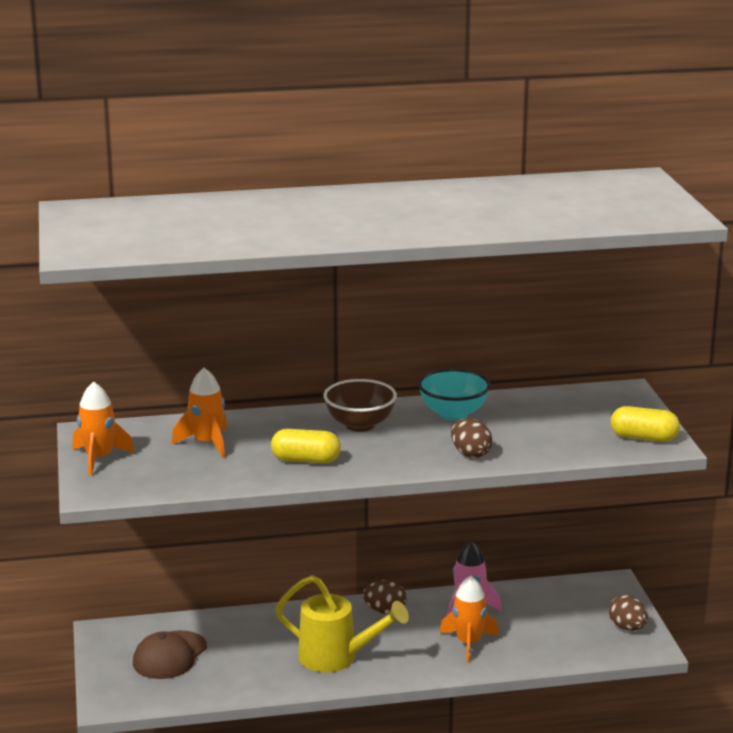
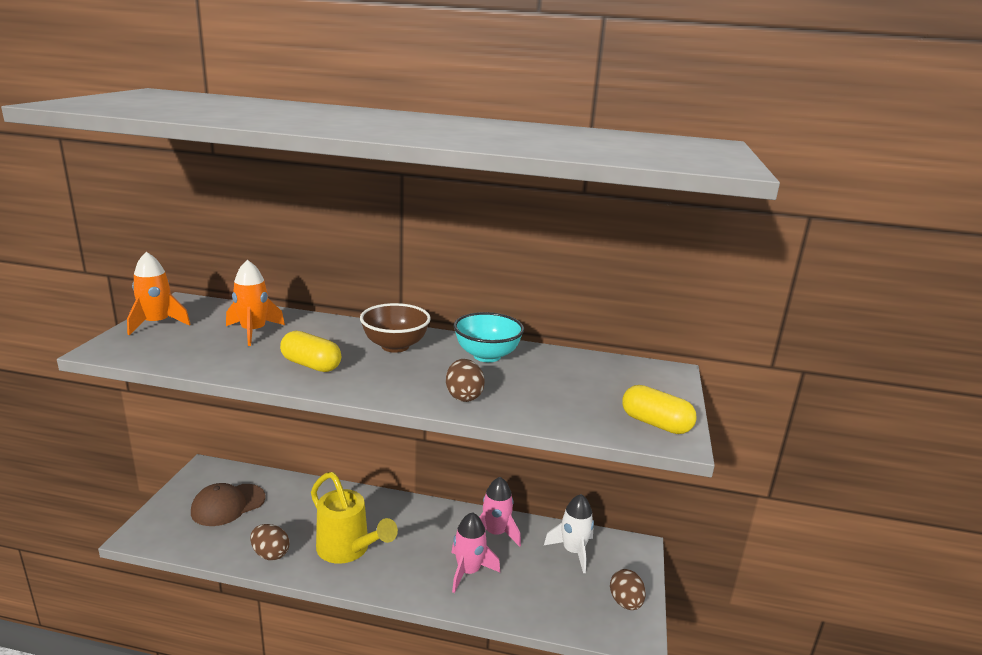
camera: 20 degrees right, 0 degrees up
(385, 611) = (423, 516): brown egg -> brown egg (270, 554)
(468, 643) = (469, 571): orange rocket -> pink rocket
(554, 601) = (573, 551): none -> white rocket

